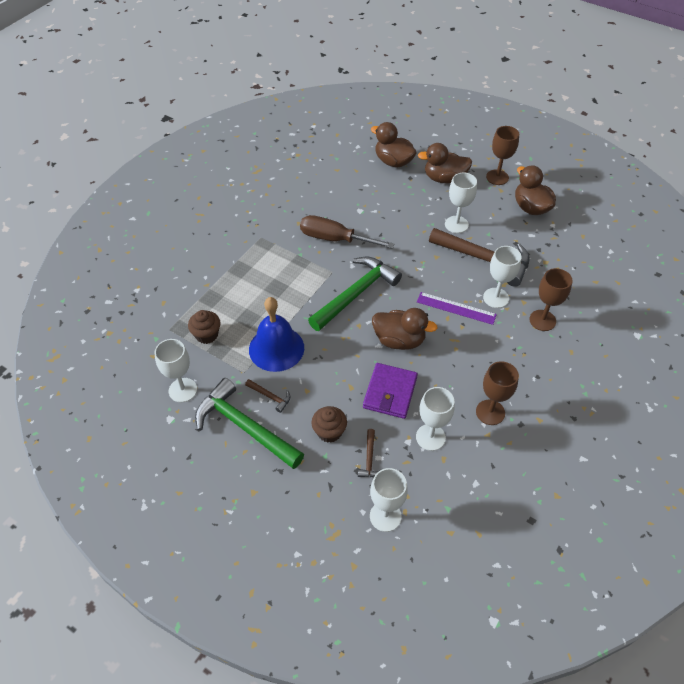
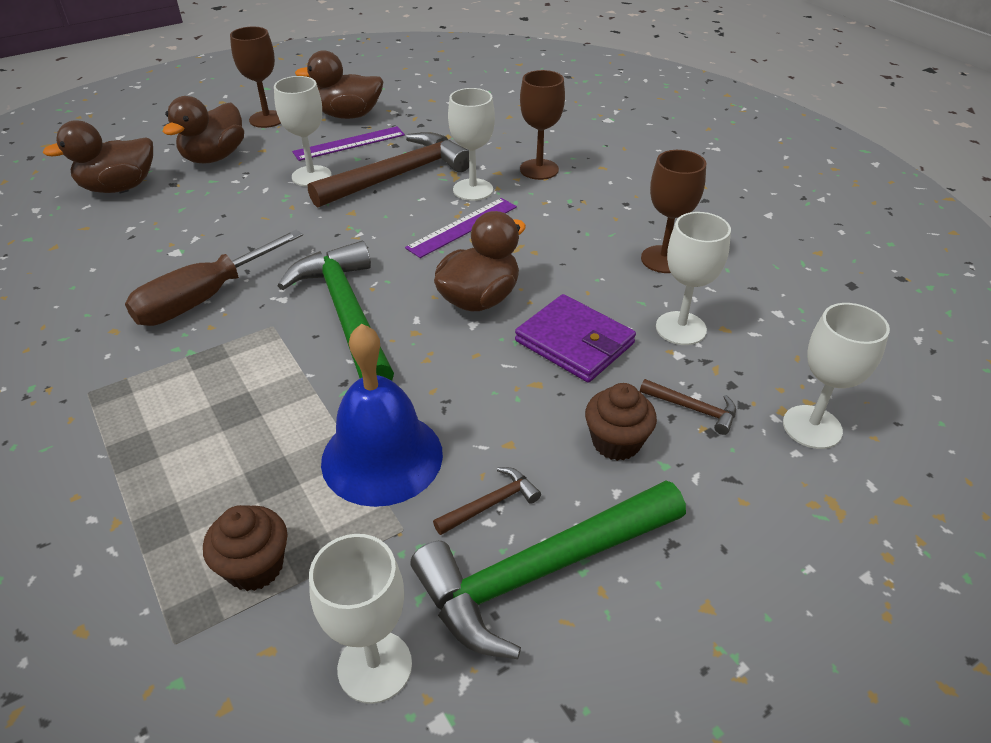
camera: 65 degrees left, 10 degrees down
(500, 223) = (349, 143): none -> purple ruler

